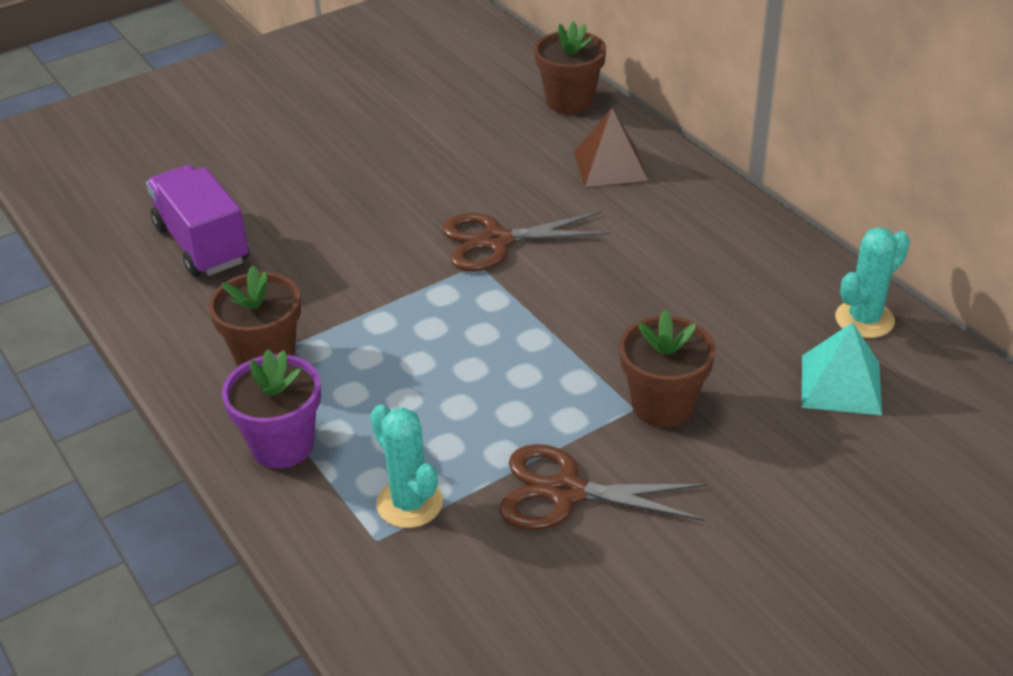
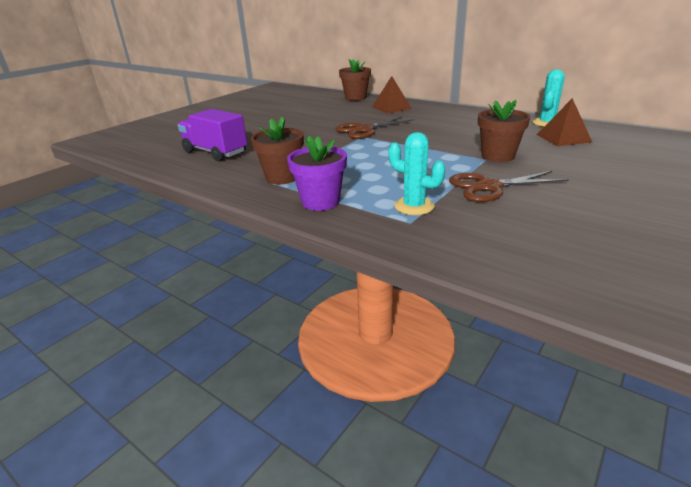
camera: 20 degrees left, 10 degrees down
(840, 384) = (563, 138): turquoise pyramid -> brown pyramid

